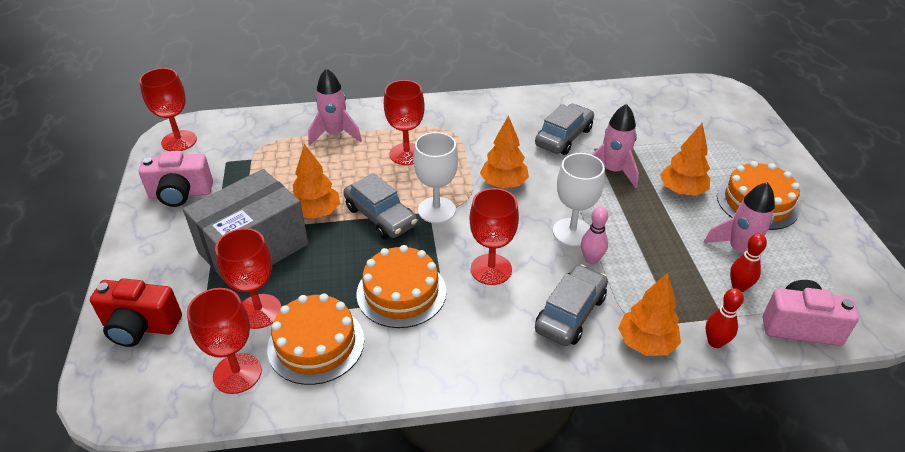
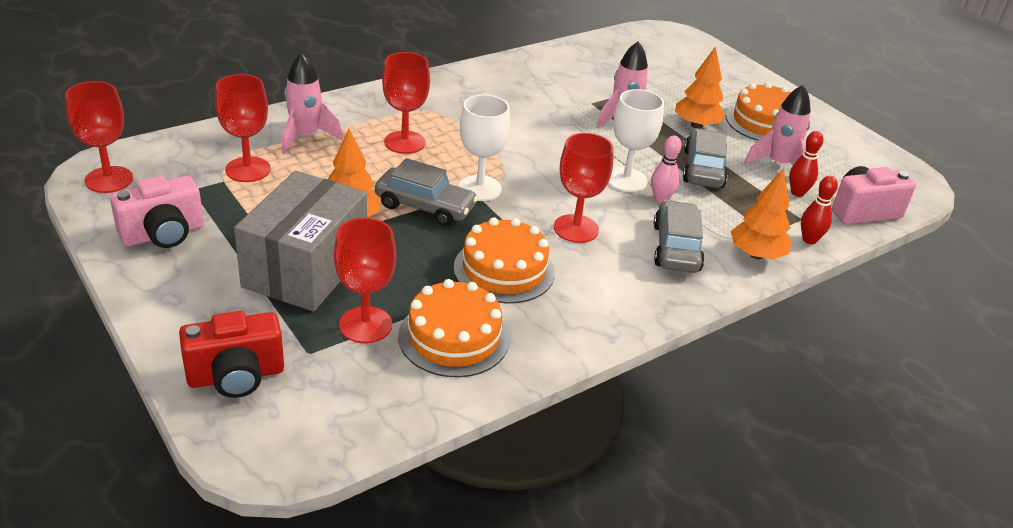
camera: 30 degrees left, 5 degrees down
(237, 373) = (391, 387): red goblet -> red goblet (248, 169)
(503, 184) = (528, 151): orange tree -> none
(564, 137) = (555, 98): grey car -> grey car (703, 169)

